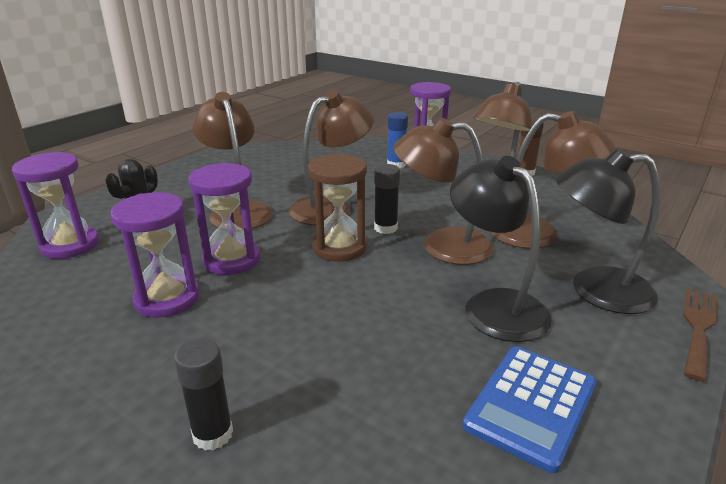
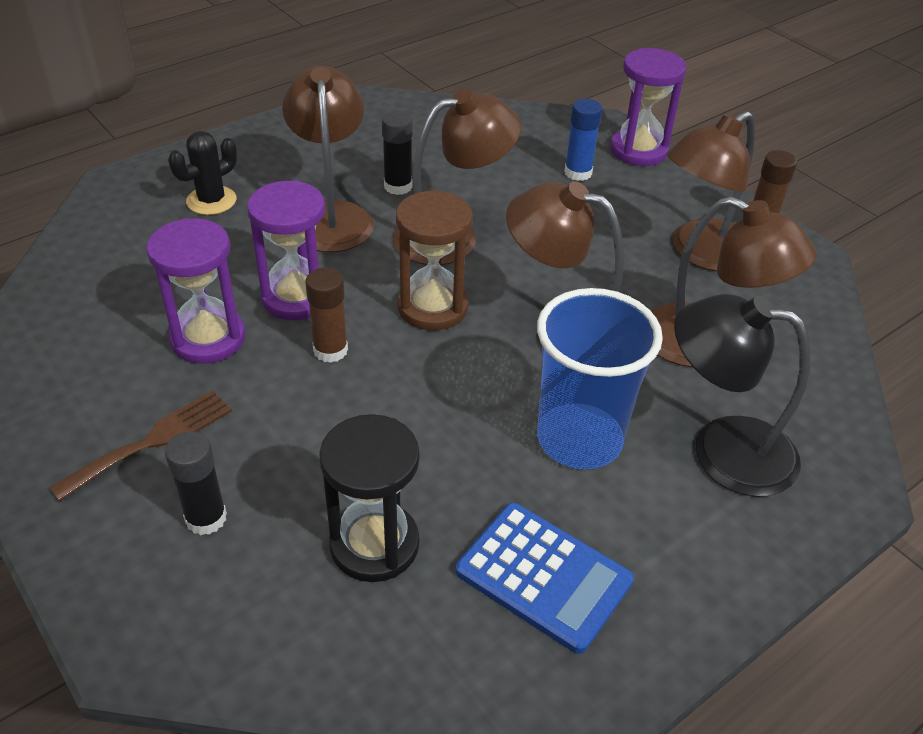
camera: 15 degrees right, 15 degrees up
(70, 245) = (121, 232): purple hourglass -> none
(273, 287) = (330, 350): none -> brown glue stick
(378, 417) = (374, 544): none -> black hourglass
(385, 228) = (506, 287): black glue stick -> black glue stick (398, 186)
(494, 305) = (579, 439): black lamp -> blue cup
(531, 405) = (543, 576): blue calculator -> blue calculator turned 105 degrees counterclockwise
(698, 327) = (817, 534): brown fork -> brown fork (152, 442)

